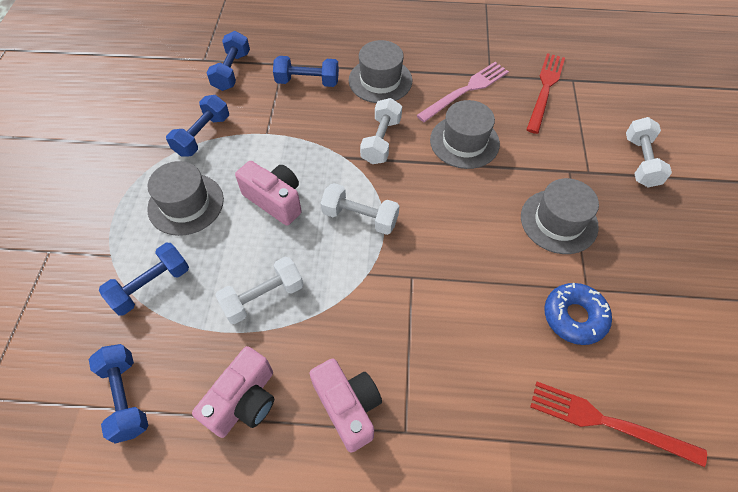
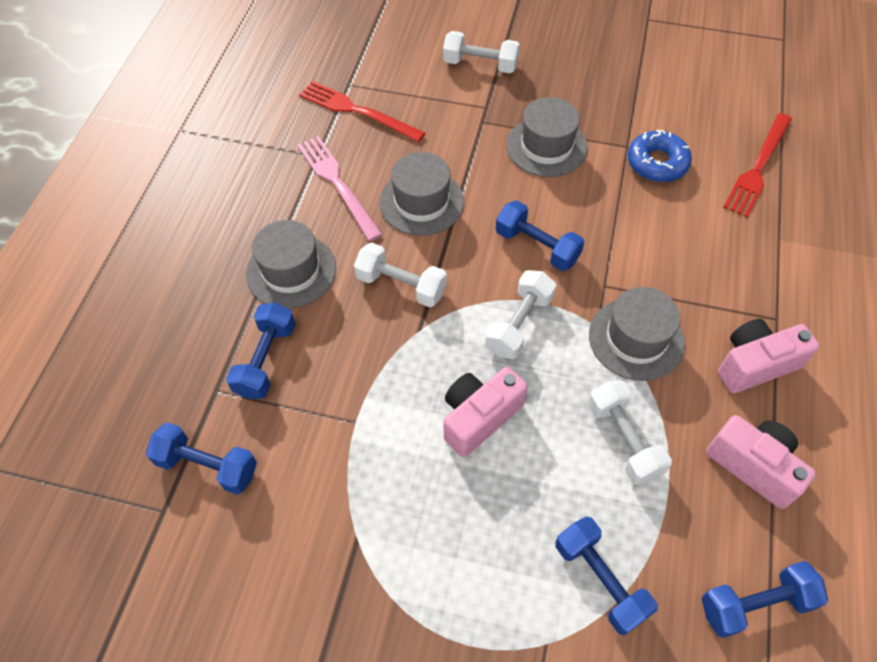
camera: 80 degrees left, 0 degrees up
(186, 204) = (468, 536): grey hat -> grey hat (636, 339)
(202, 135) = (339, 512): blue dumbbell -> blue dumbbell (537, 246)

